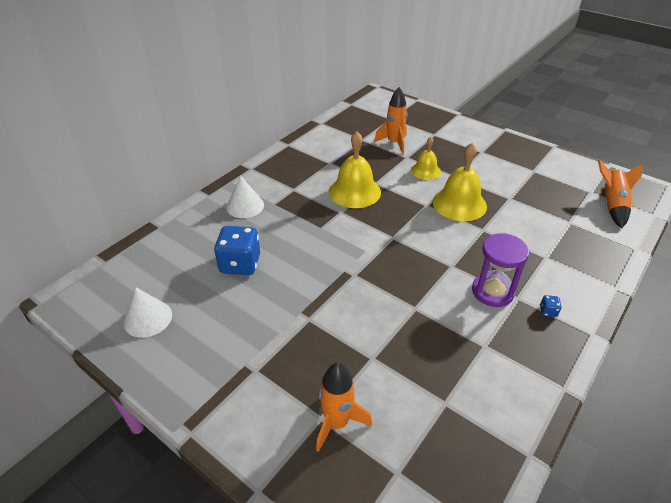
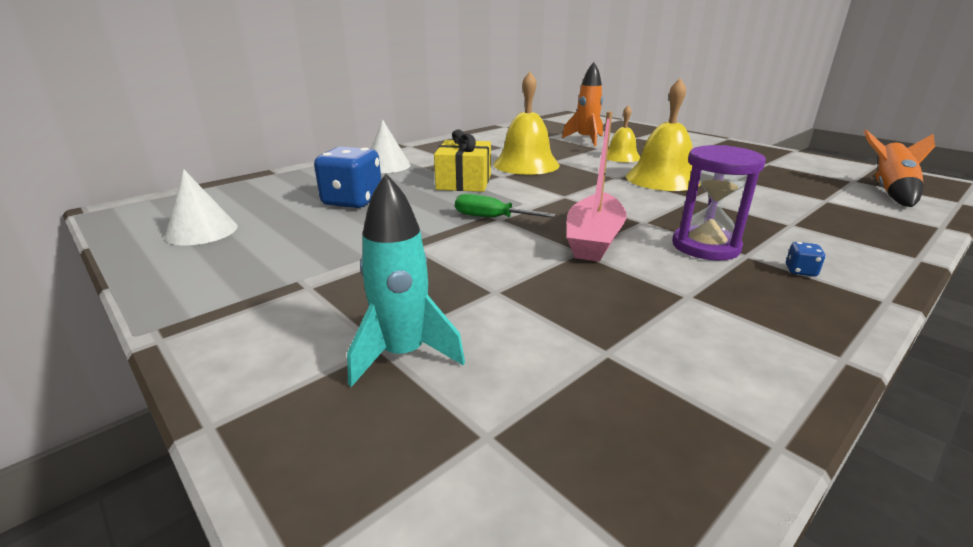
camera: 10 degrees right, 15 degrees down
(314, 225) = (464, 182): none -> yellow gift
(337, 423) = (403, 354): orange rocket -> turquoise rocket
(348, 274) = (491, 218): none -> green screwdriver
(422, 292) = (593, 239): none -> pink boat

